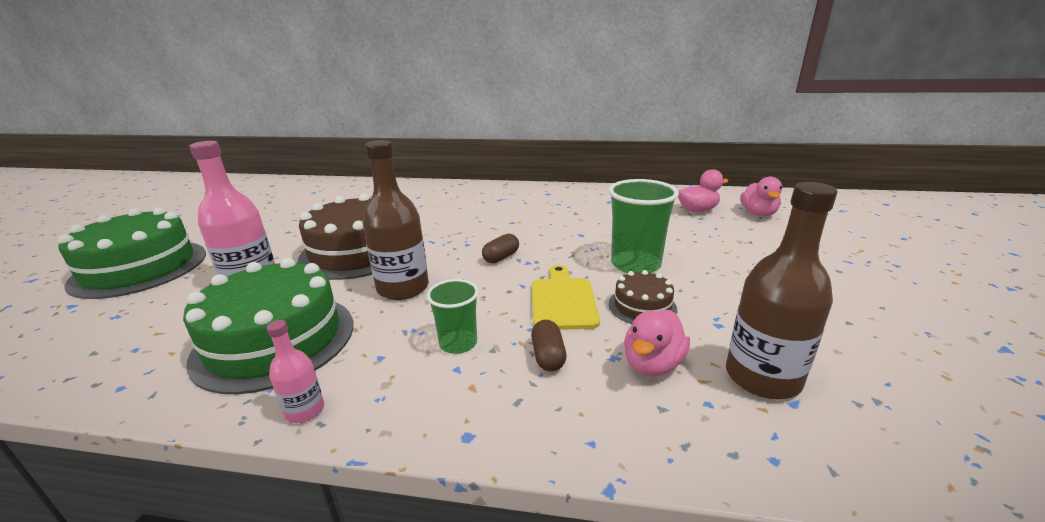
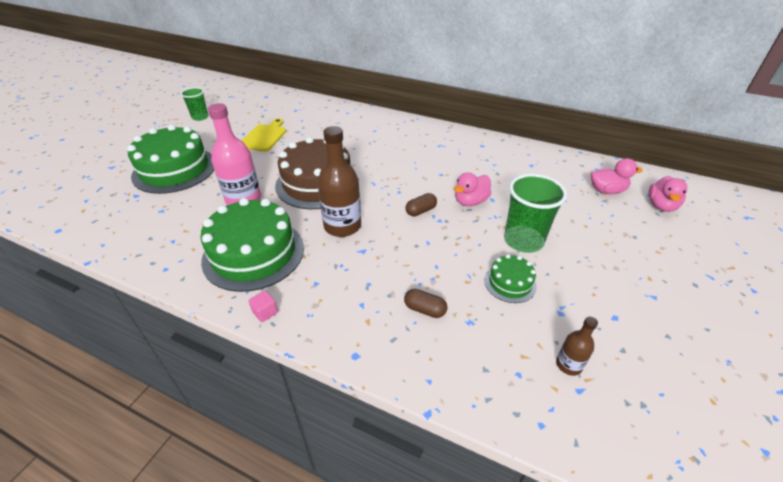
camera: 15 degrees right, 15 degrees up
(305, 410) = (265, 312): pink bottle -> pink cube
(458, 343) = (368, 284): green cup -> green cup (200, 117)
(548, 356) = (425, 309): brown capsule -> brown capsule turned 75 degrees counterclockwise
(563, 300) = (452, 263): yellow cutting board -> yellow cutting board (264, 136)
(642, 306) = (510, 283): brown cake -> green cake
(652, 364) = (494, 334): pink duck -> pink duck (470, 201)
(762, 377) = (568, 365): brown bottle -> brown bottle, size x0.50

